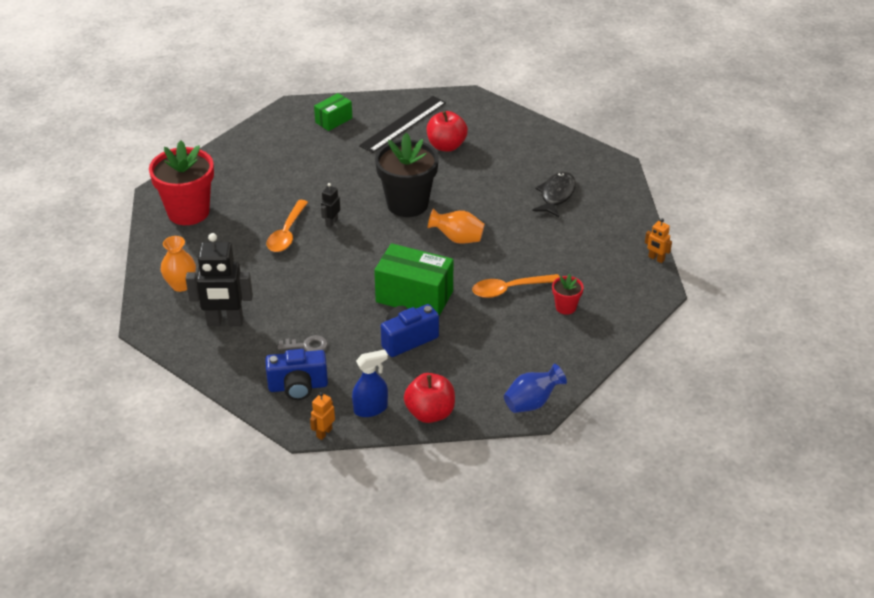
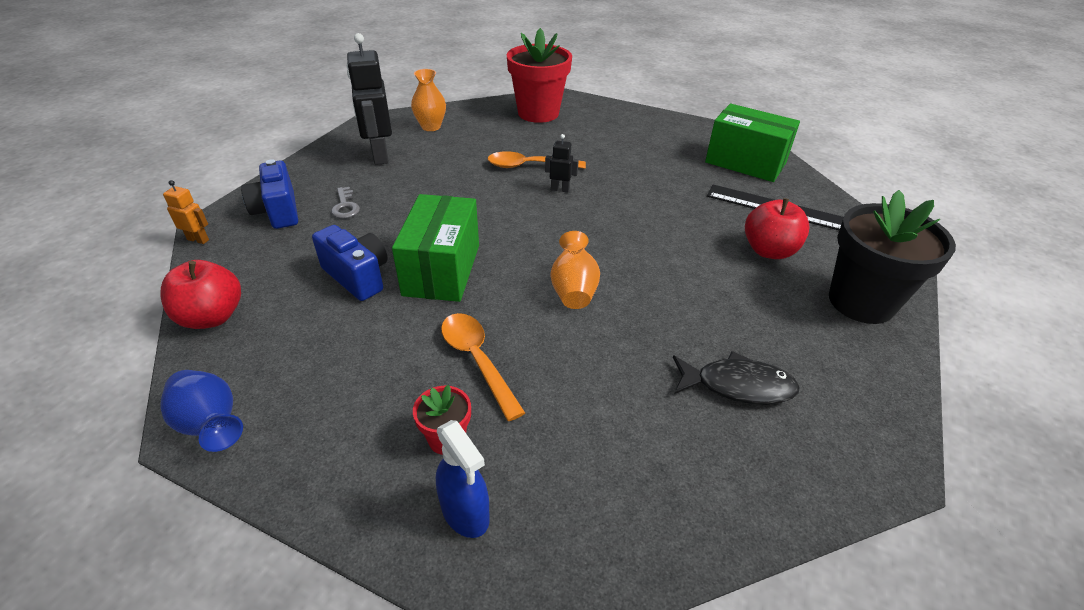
camera: 75 degrees right, 0 degrees up
(333, 120) = (745, 162): green box -> green box, size x1.80
(371, 409) = (231, 266): blue spray bottle -> blue spray bottle (465, 512)
(407, 204) = (624, 237): black flower pot -> black flower pot (861, 302)
(656, 258) = (631, 582): orange robot -> none

